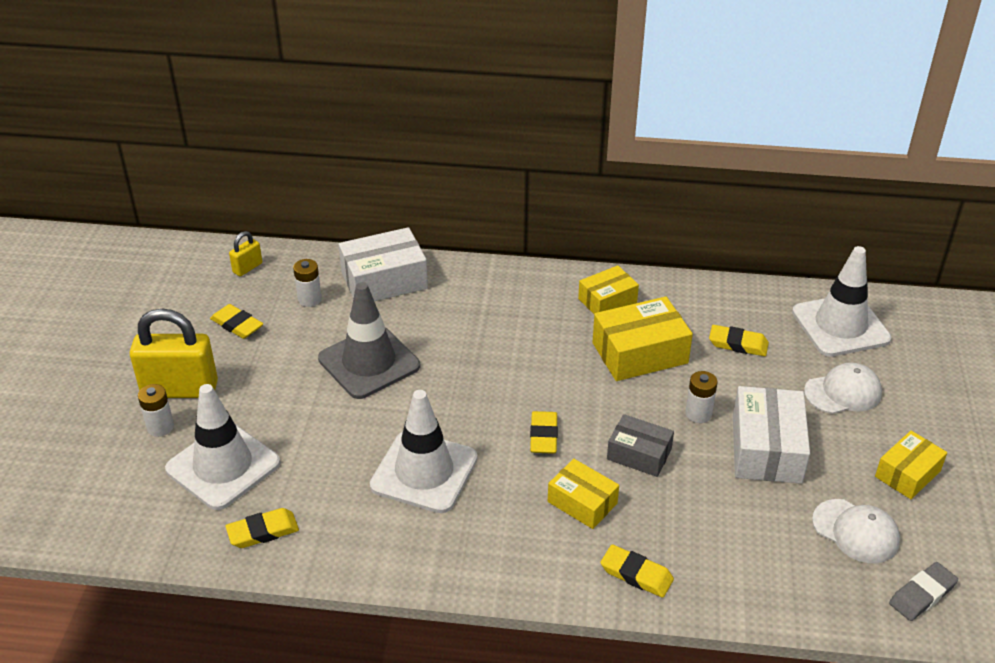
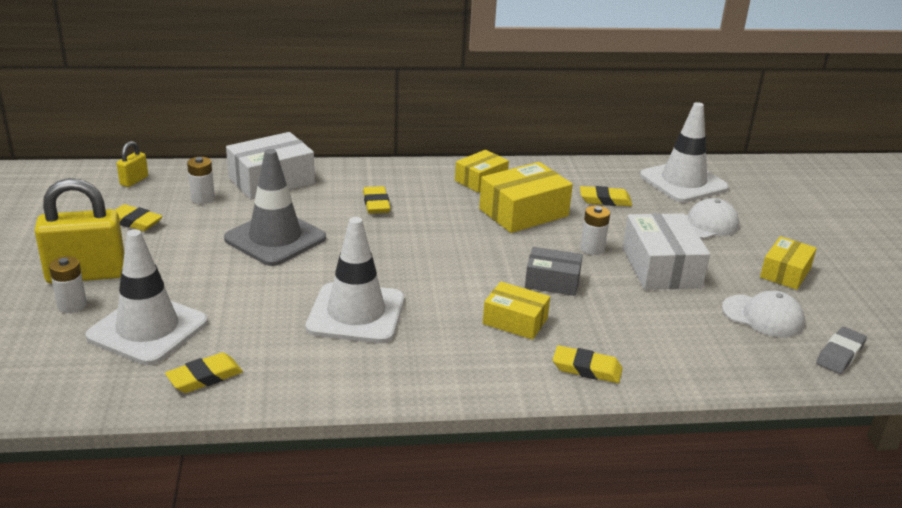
camera: 15 degrees left, 10 degrees down
(543, 436) = (460, 276): yellow eraser -> yellow eraser (376, 204)

